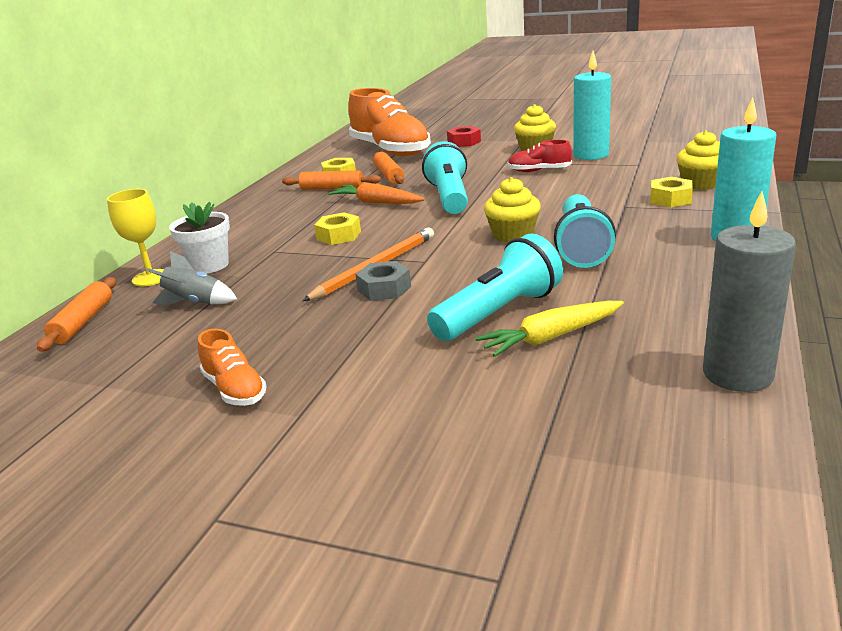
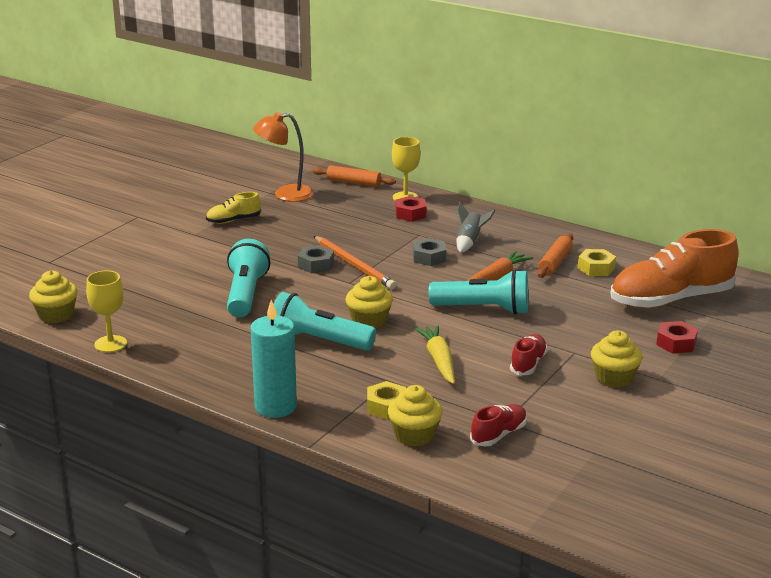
camera: 100 degrees right, 0 degrees up
(118, 368) = (285, 194): none -> orange lamp
(195, 303) = (351, 210): grey rocket -> grey rocket (469, 242)
(209, 265) = (410, 214): white flower pot -> red nut
(235, 389) = (233, 220): orange shoe -> yellow shoe
(339, 235) = (429, 257): yellow nut -> grey nut
(389, 175) = (575, 290): orange rolling pin -> none
(499, 313) = (246, 294): turquoise flashlight -> turquoise flashlight turned 150 degrees counterclockwise
(550, 337) = (201, 303): yellow carrot -> yellow carrot (439, 360)
(591, 155) = (562, 404): turquoise candle -> none
(660, 163) = (498, 435): none -> red shoe
(711, 467) = (56, 315): none -> yellow cupcake
(737, 374) = (110, 344): grey candle -> yellow goblet

